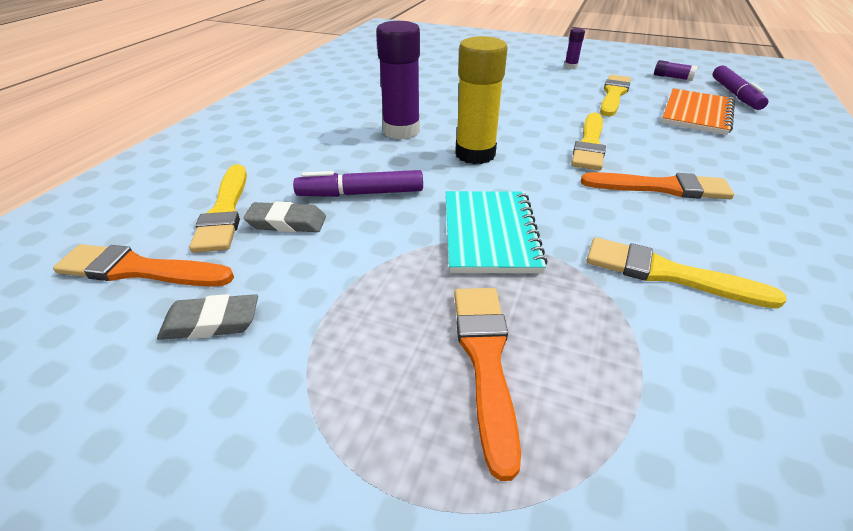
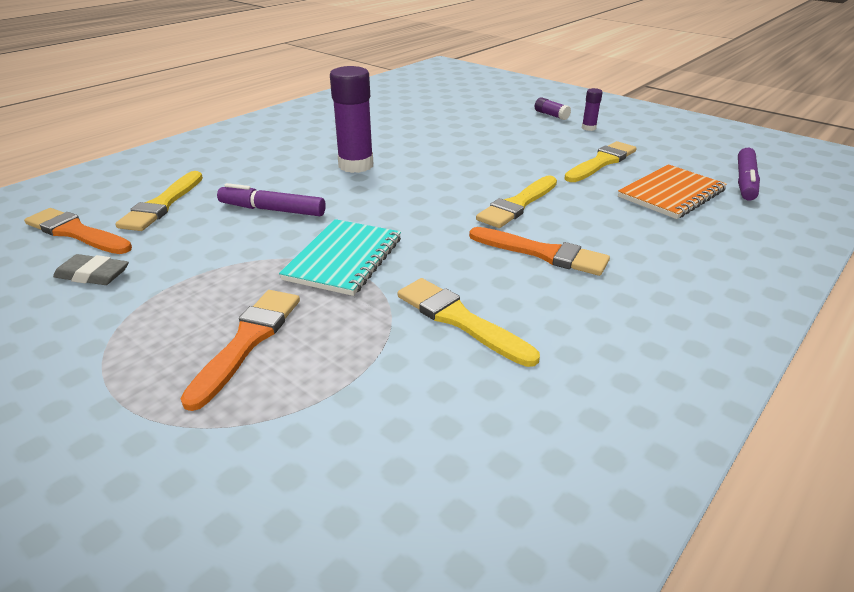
camera: 20 degrees right, 5 degrees down
(287, 222) = (198, 221): grey eraser -> none
(475, 154) = (399, 195): yellow glue stick -> none
(672, 77) = (692, 154): purple glue stick -> purple glue stick (551, 115)

